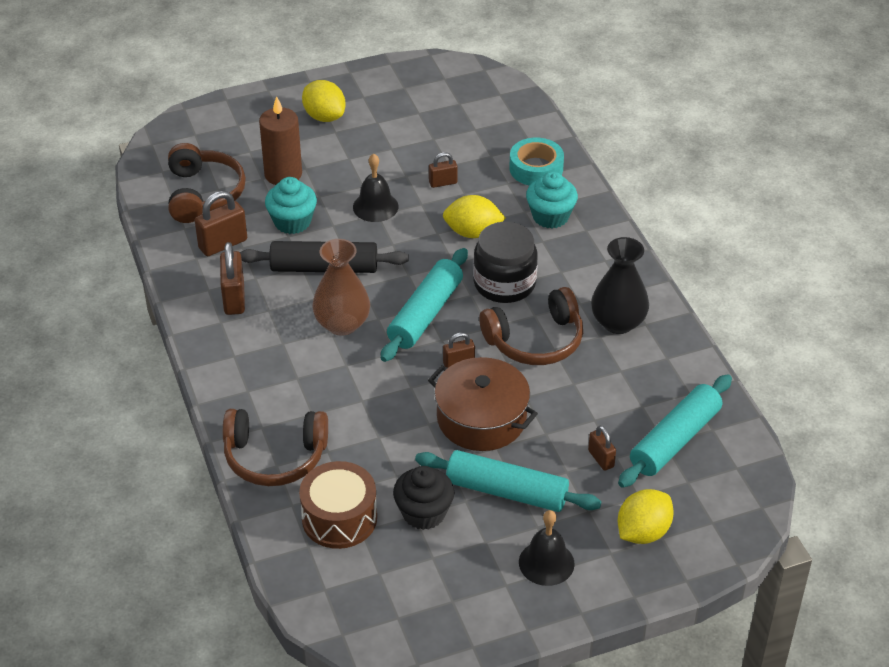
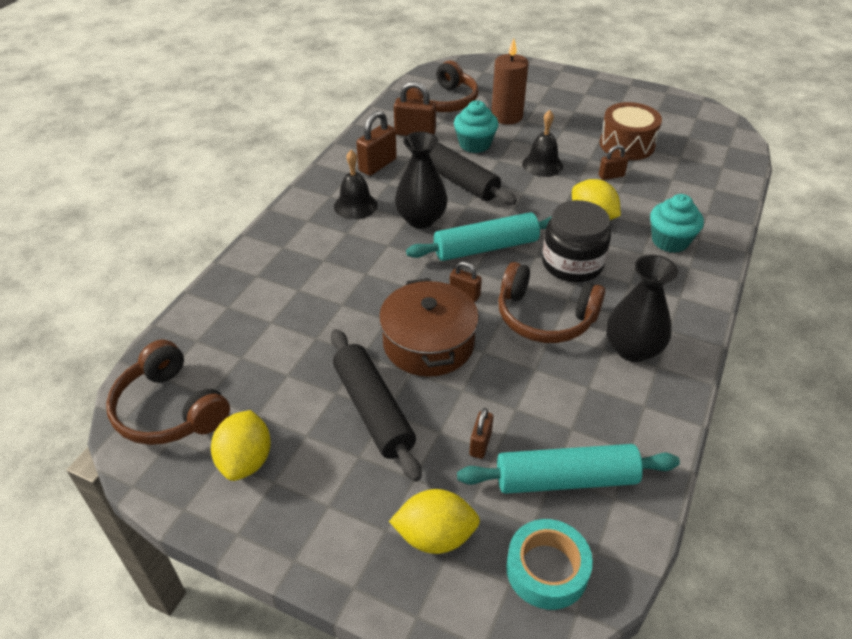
camera: 45 degrees right, 0 degrees up
(275, 457) = (263, 270): brown headphones -> brown headphones (169, 409)
(324, 116) = (578, 100): yellow lemon -> yellow lemon (246, 460)
(339, 518) = (240, 338): brown drum -> brown drum (627, 144)
(342, 324) = (421, 219): brown vase -> black vase
(424, 513) = (296, 378): black cupcake -> none
(443, 183) = (611, 176): brown padlock -> brown padlock turned 45 degrees counterclockwise
(506, 491) = (373, 410): turquoise rolling pin -> black rolling pin
(536, 168) = (698, 204): turquoise tape -> turquoise tape (547, 569)
(546, 563) = (325, 491): black bell -> black bell (355, 205)

